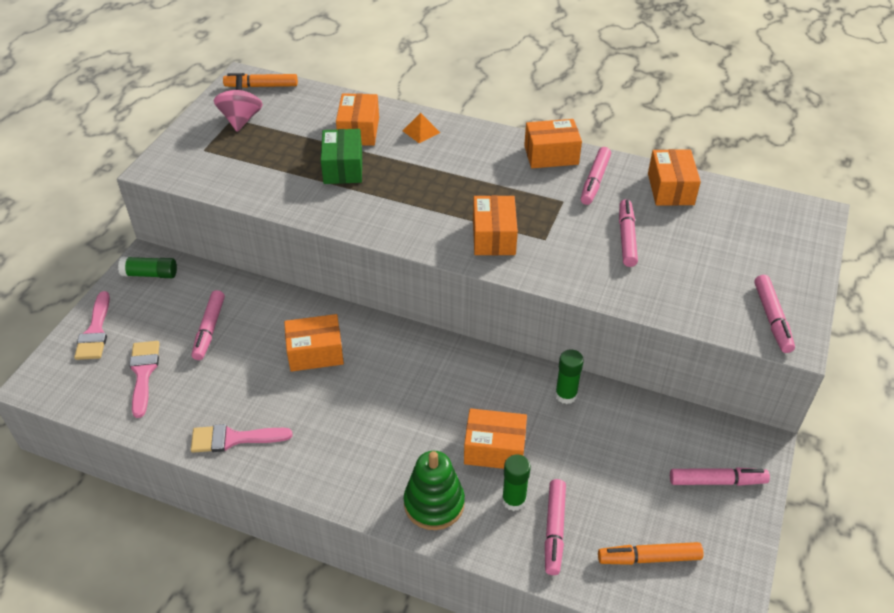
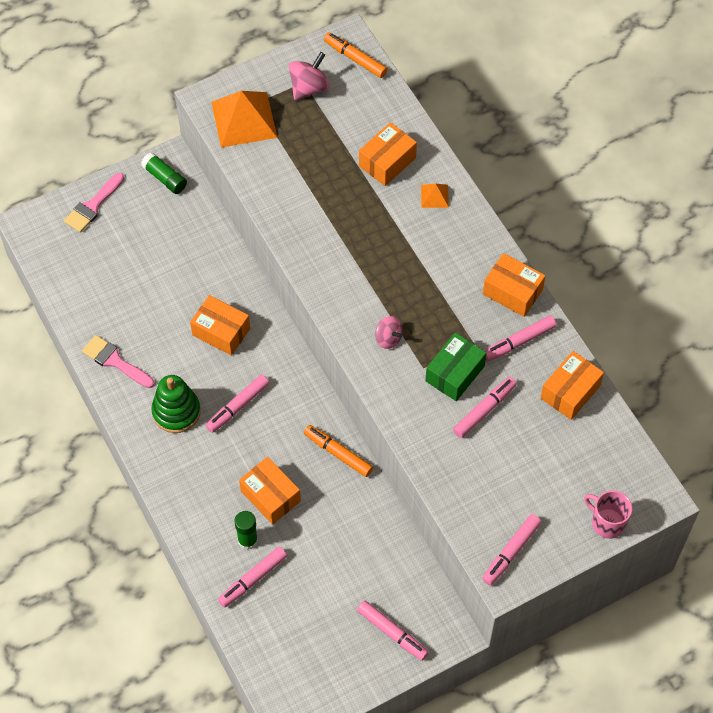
camera: 40 degrees right, 15 degrees up
(143, 373) = (98, 266): pink brush -> none
(203, 164) = (244, 119): none -> orange pyramid
(209, 329) = (167, 259): pink marker -> pink marker (238, 406)
(343, 168) = (341, 193): green box -> green box (455, 373)
(434, 503) = (197, 503): green stacking toy -> green stacking toy (176, 412)
(494, 237) = (388, 338): orange box -> pink spinning top
(566, 395) = (358, 494): green glue stick -> none
(649, 558) = (292, 643): orange marker -> orange marker (338, 453)
(807, 252) = (607, 523): none -> pink mug

